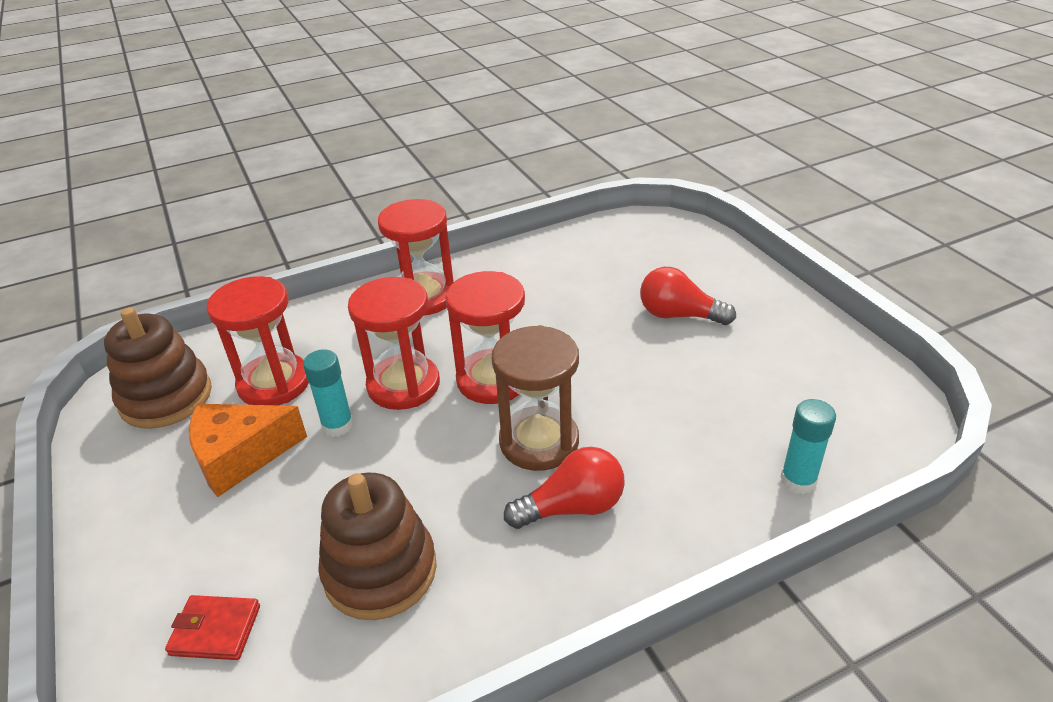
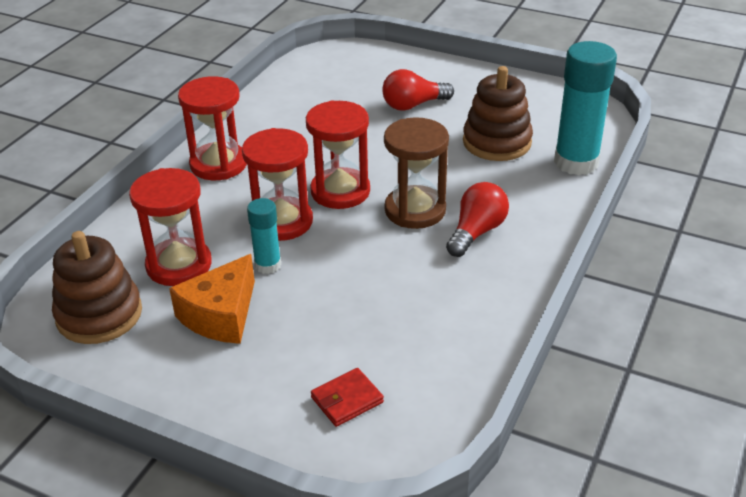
camera: 40 degrees left, 0 degrees up
(380, 571) = (407, 318): brown stacking toy -> brown stacking toy (497, 142)
(798, 480) = (576, 162): turquoise glue stick -> turquoise glue stick, size x1.88

